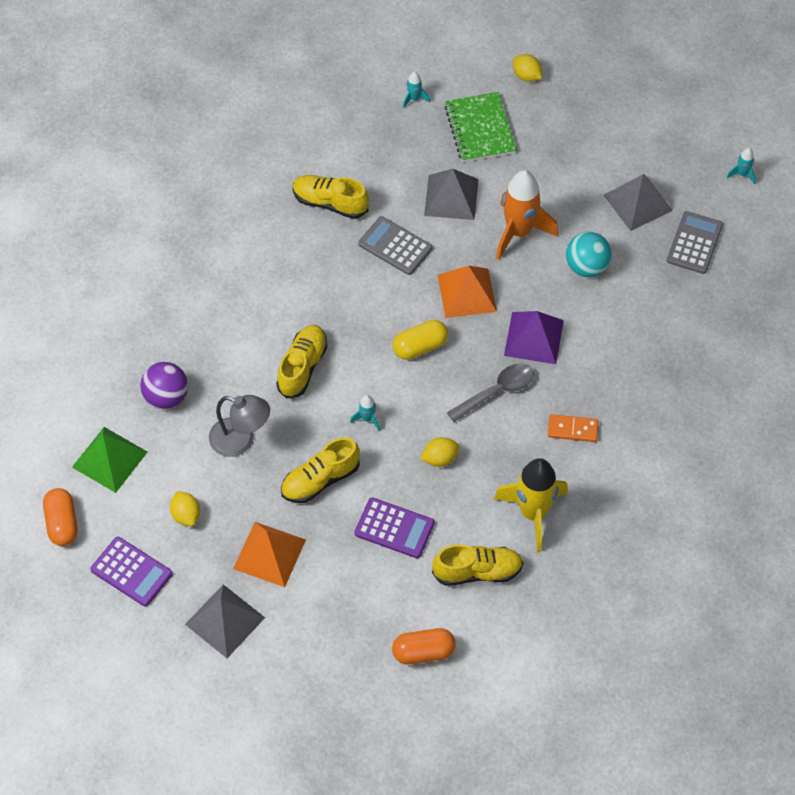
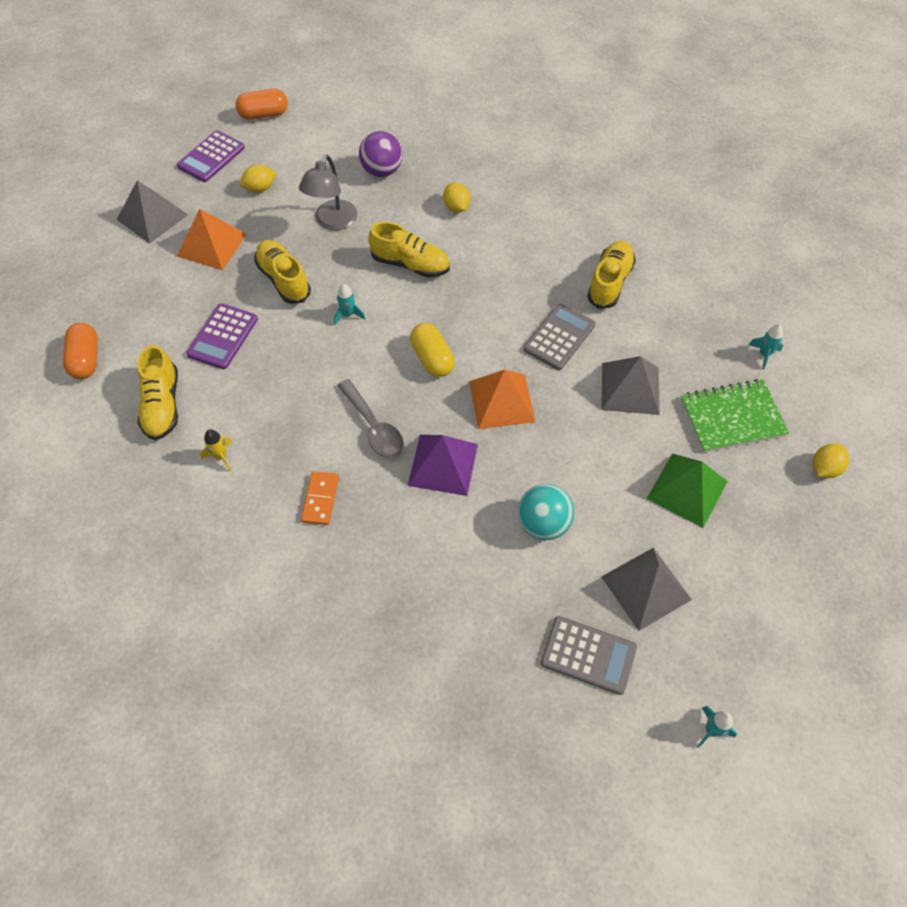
camera: 90 degrees right, 0 degrees up
(110, 459) = (321, 139): green pyramid -> green pyramid (687, 490)
(440, 458) = (297, 374): yellow lemon -> yellow lemon (456, 207)
(519, 232) = (588, 454): orange rocket -> none
(533, 513) = (221, 457): yellow rocket -> yellow rocket, size x0.43

